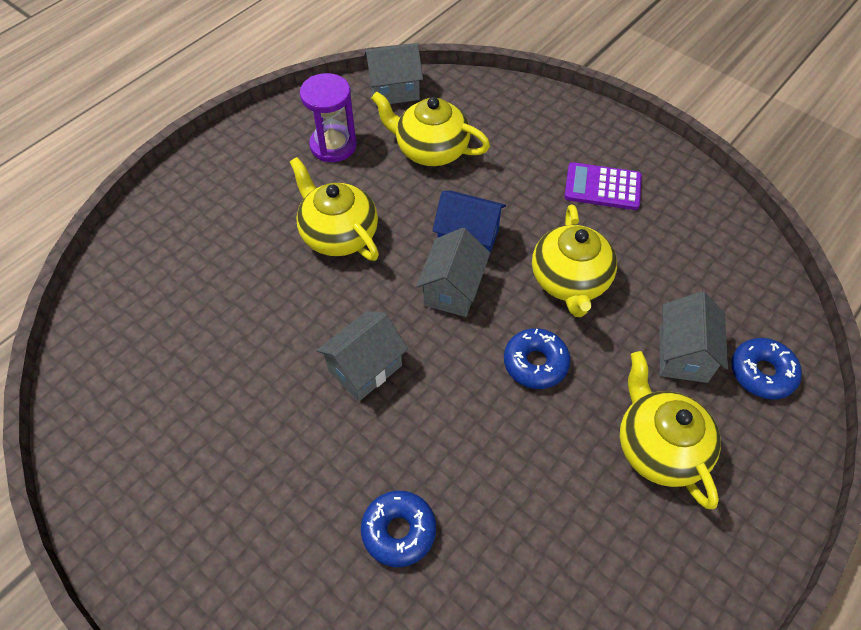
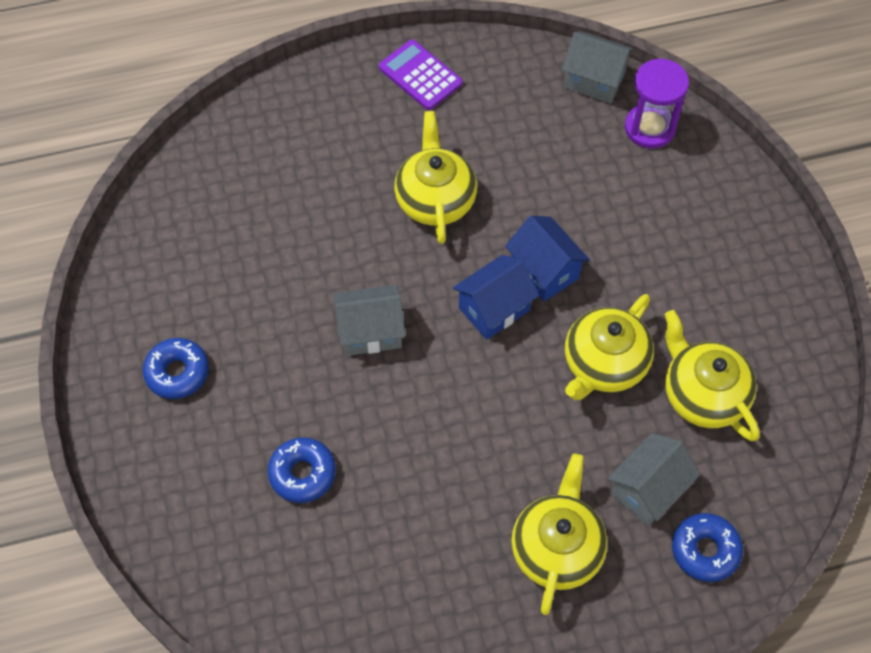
camera: 35 degrees right, 5 degrees up
(333, 145) = (494, 108): purple hourglass -> purple hourglass (650, 128)
(430, 150) = (580, 163): yellow teapot -> yellow teapot (702, 394)
(452, 290) = (494, 309): grey house -> blue house
(535, 363) = (512, 415): blue donut -> blue donut (177, 372)
(602, 187) = (714, 294): purple calculator -> purple calculator (420, 75)

